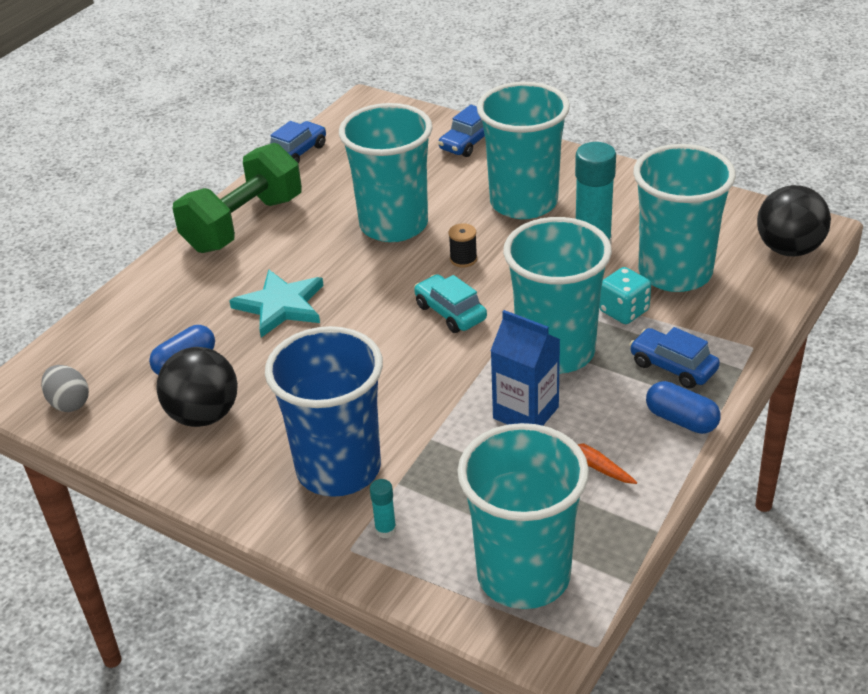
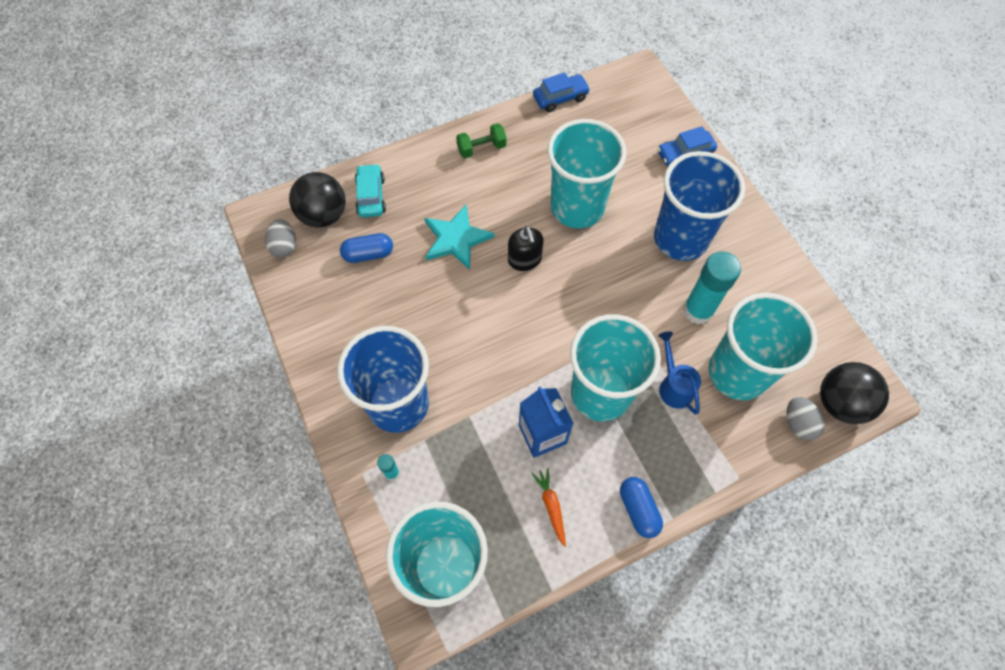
camera: 30 degrees right, 25 degrees up
(204, 415) = (351, 306): black ball -> black ball (323, 215)
(243, 224) = (481, 148): green dumbbell -> green dumbbell, size x0.48
(375, 288) = (524, 260): none -> black soap dispenser
(450, 312) = (557, 313): turquoise car -> turquoise car (371, 196)
(463, 259) = (600, 268): black spool -> none
(523, 203) = (680, 238): turquoise cup -> blue cup
(624, 311) = (674, 386): turquoise dice -> blue watering can
(673, 367) = (669, 459): blue car -> none
(767, 281) = (798, 423): none -> grey egg

